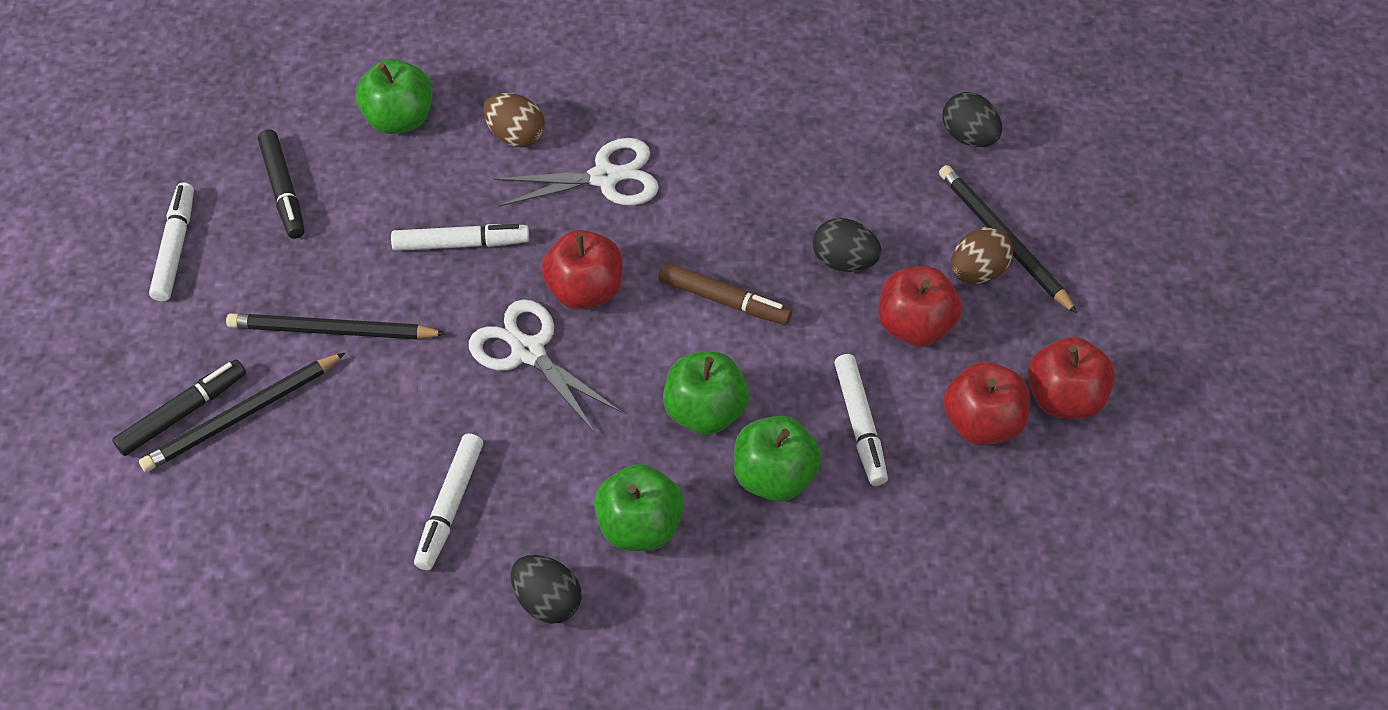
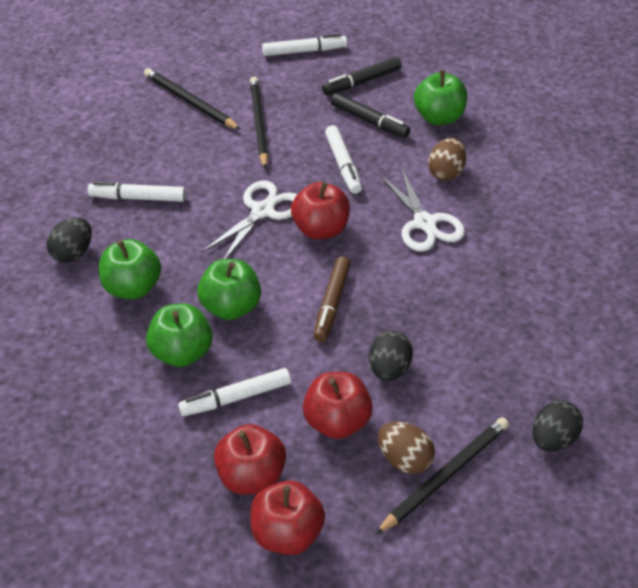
camera: 80 degrees right, 10 degrees down
(183, 413) = (188, 80): black marker -> black marker (369, 121)

